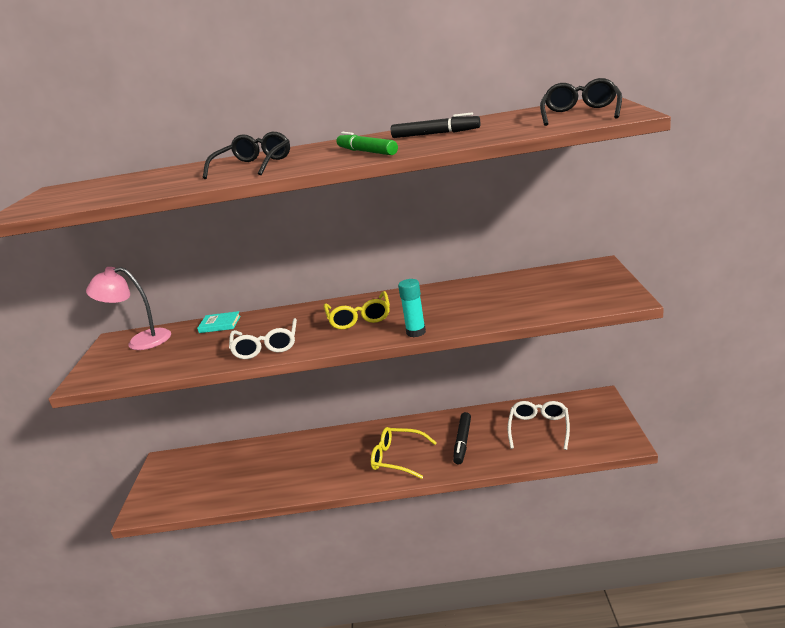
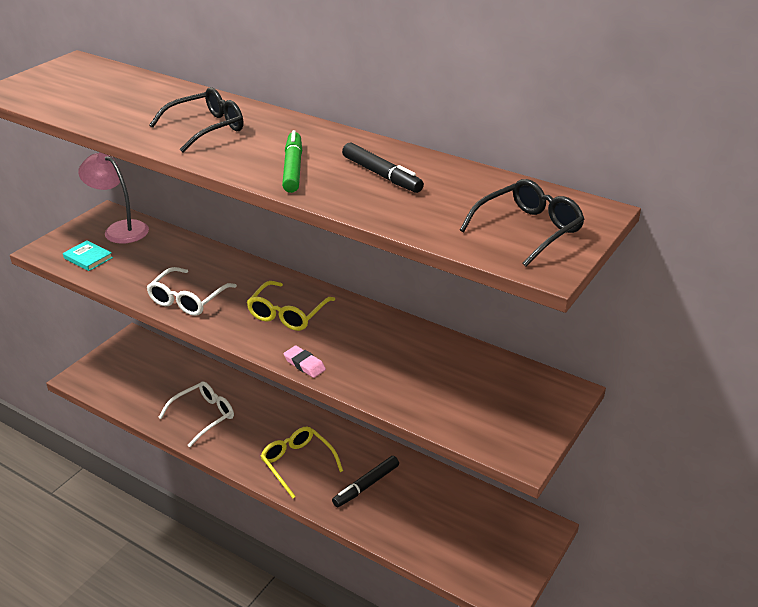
camera: 30 degrees right, 10 degrees up
(220, 324) = (188, 247): turquoise book -> turquoise book (88, 258)
(416, 332) = (304, 364): turquoise glue stick -> pink eraser
(539, 429) = (446, 521): white glasses -> white glasses (203, 416)

